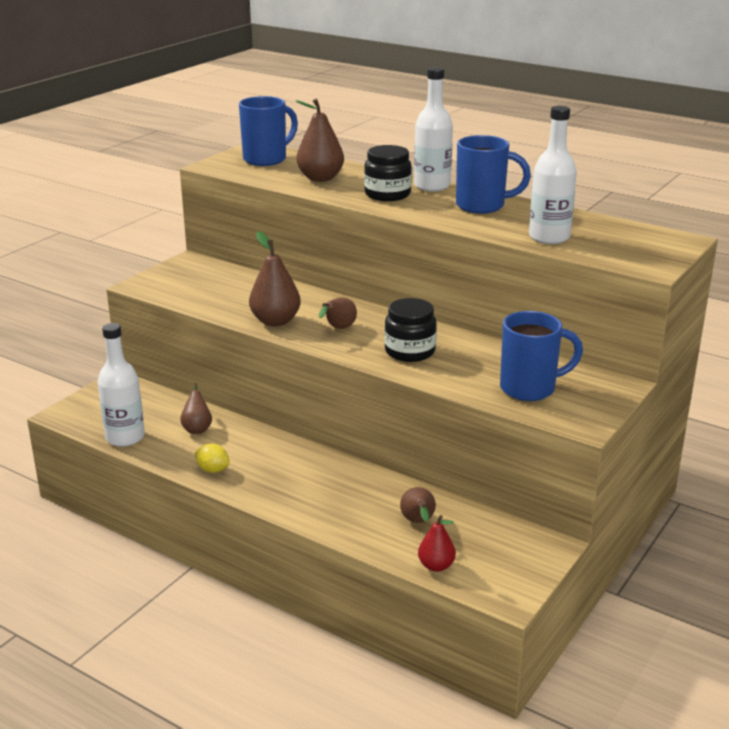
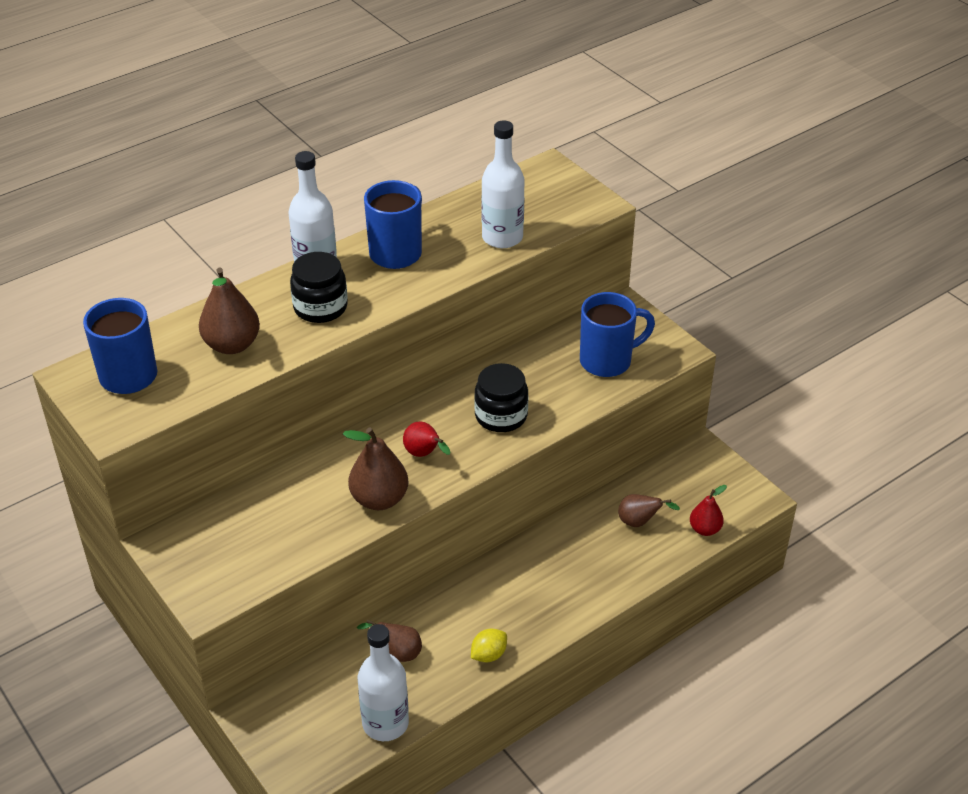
camera: 70 degrees left, 15 degrees up
(338, 328) = (424, 454): brown pear -> red pear
(530, 388) = (607, 361): blue mug -> blue mug turned 60 degrees clockwise

